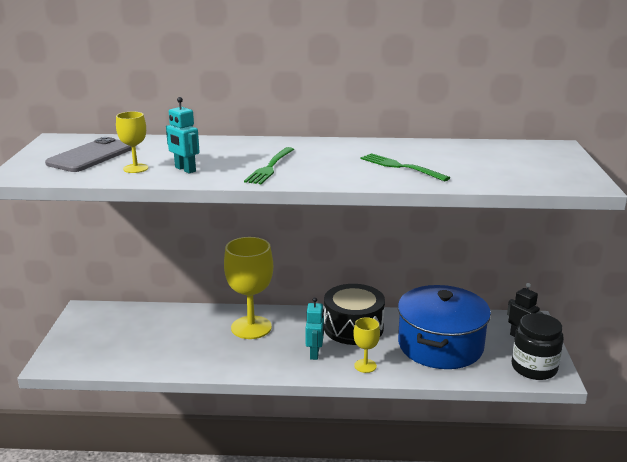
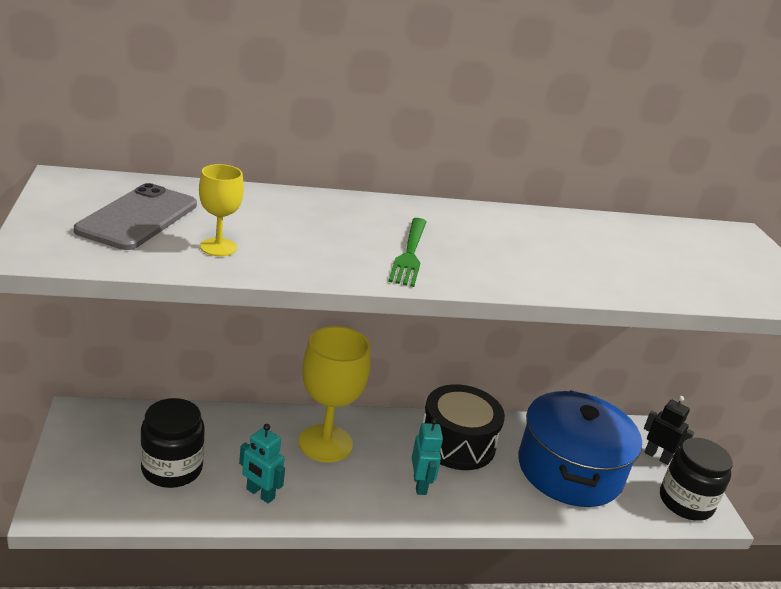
camera: 15 degrees left, 5 degrees up
(136, 342) = (172, 469): none -> black jar
(185, 169) = (292, 253): turquoise robot -> turquoise robot (260, 494)
(365, 366) = (489, 503): yellow goblet -> none
(401, 167) = (579, 261): green fork -> none

